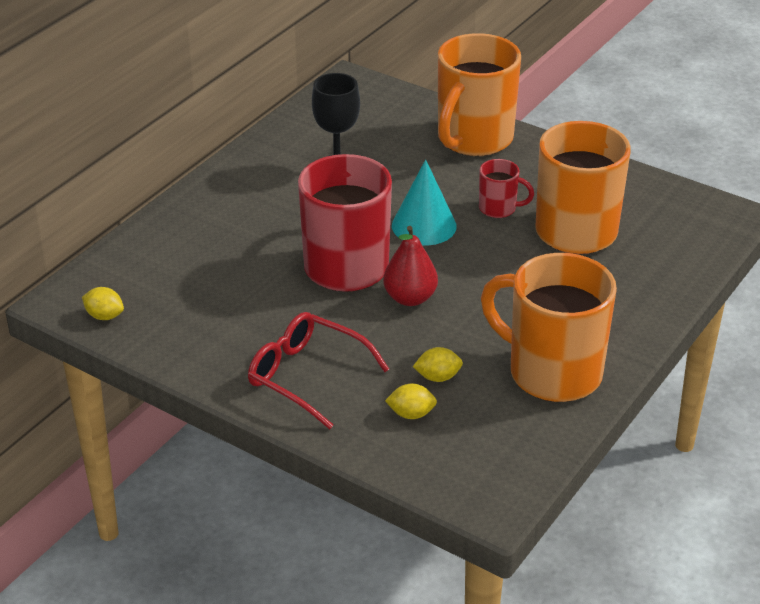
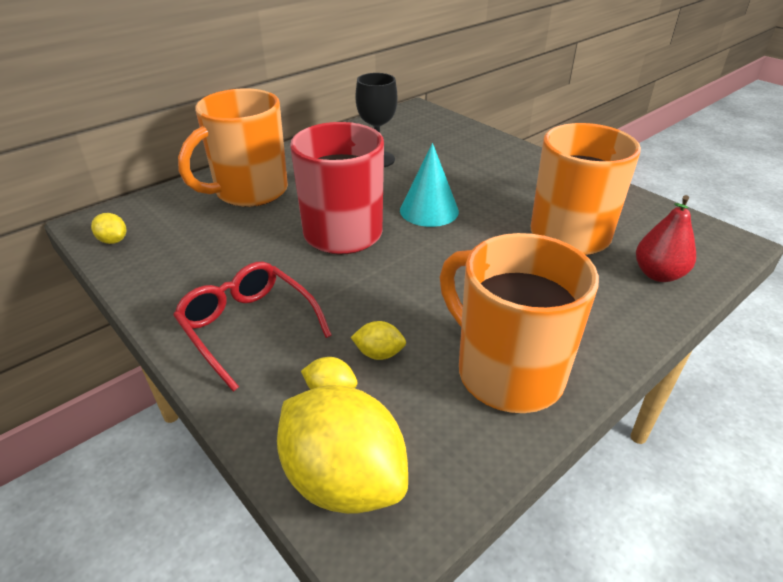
camera: 15 degrees right, 0 degrees up
(410, 298) = (388, 269): red pear -> red pear (658, 274)
(453, 471) = (344, 480): none -> yellow lemon
(473, 139) = (498, 155): orange mug -> orange mug (249, 192)
(499, 209) = (502, 206): red mug -> none

